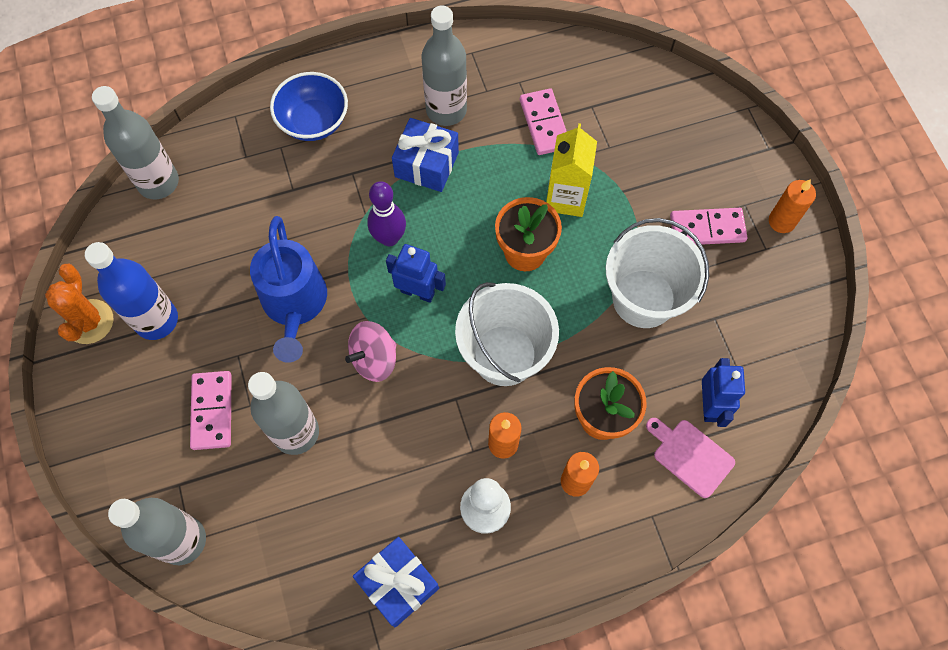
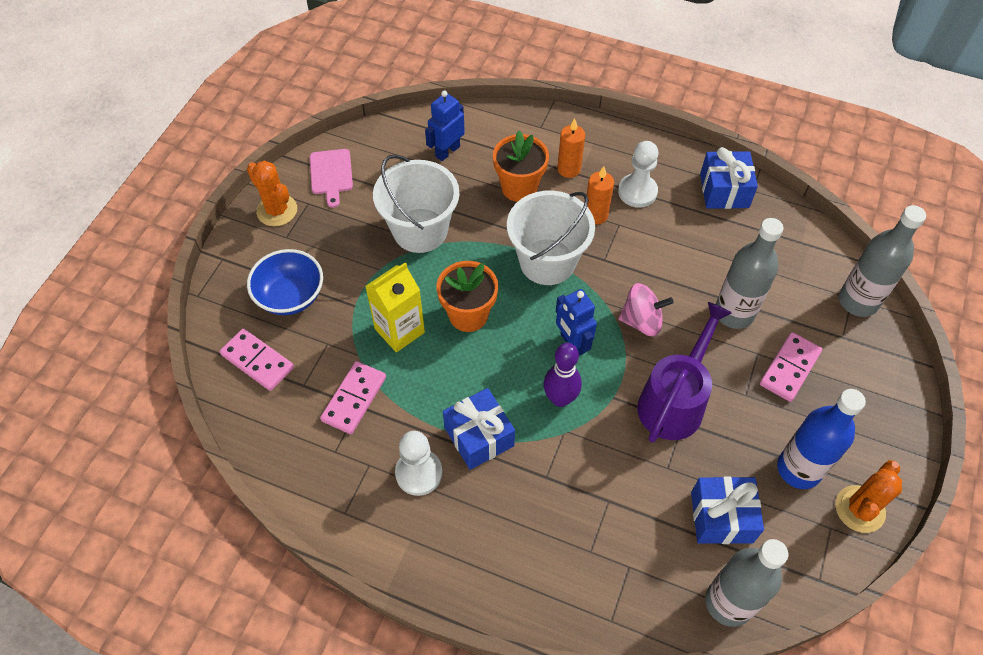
camera: 140 degrees left, 10 degrees down
(198, 237) = (721, 517): none -> blue gift
(295, 305) = (674, 400): blue watering can -> purple watering can
(313, 121) = (542, 554): blue bowl -> blue bowl (290, 296)
(446, 110) = (419, 473): grey bottle -> white pawn
(690, 455) = (487, 137): pink cutting board -> pink cutting board (331, 174)
(707, 229) = (329, 240): pink domino -> pink domino (257, 361)
(781, 221) = (277, 210): orange candle -> orange cactus

